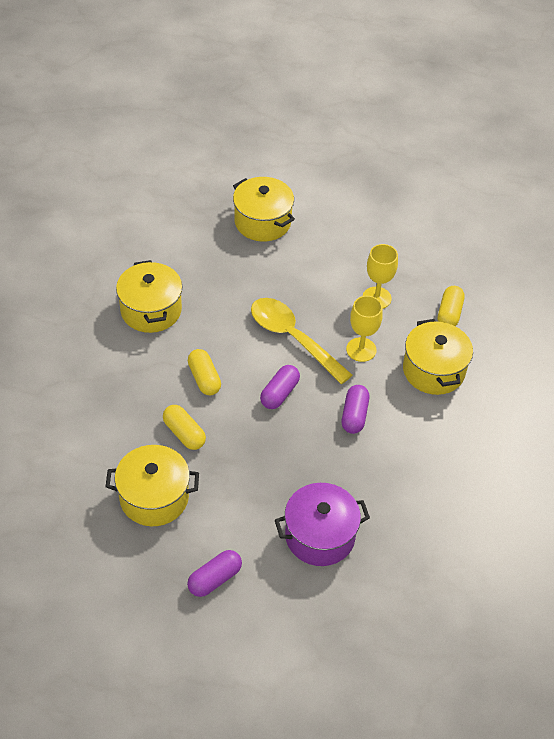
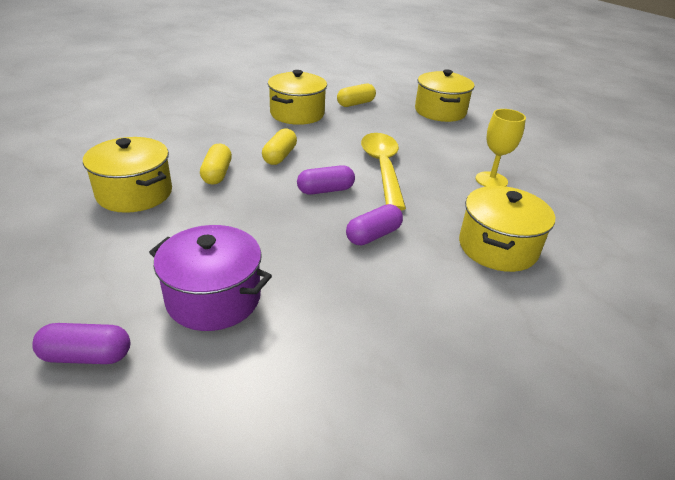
camera: 40 degrees right, 15 degrees down
(215, 579) = (80, 267): purple capsule -> purple capsule (87, 356)
(361, 349) = (436, 201): yellow goblet -> none
(449, 314) = (559, 220): yellow capsule -> yellow capsule (355, 104)

